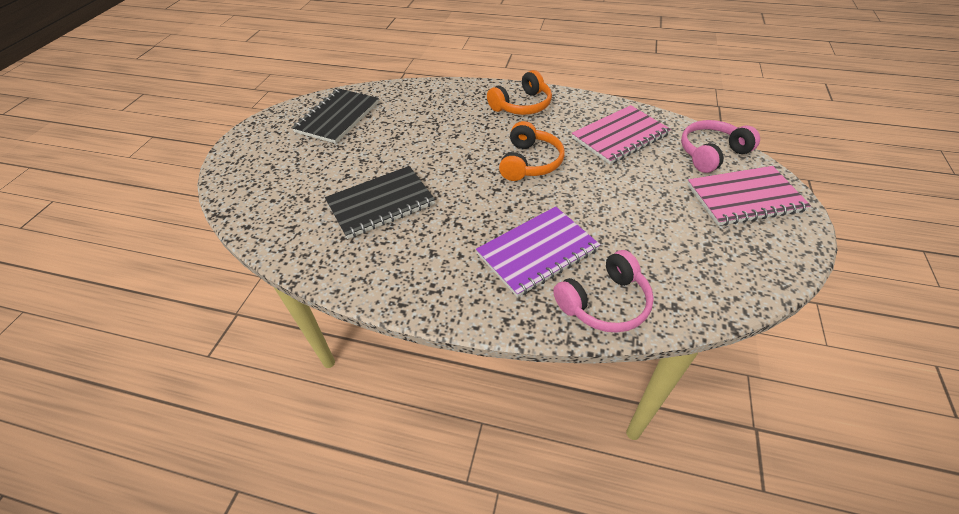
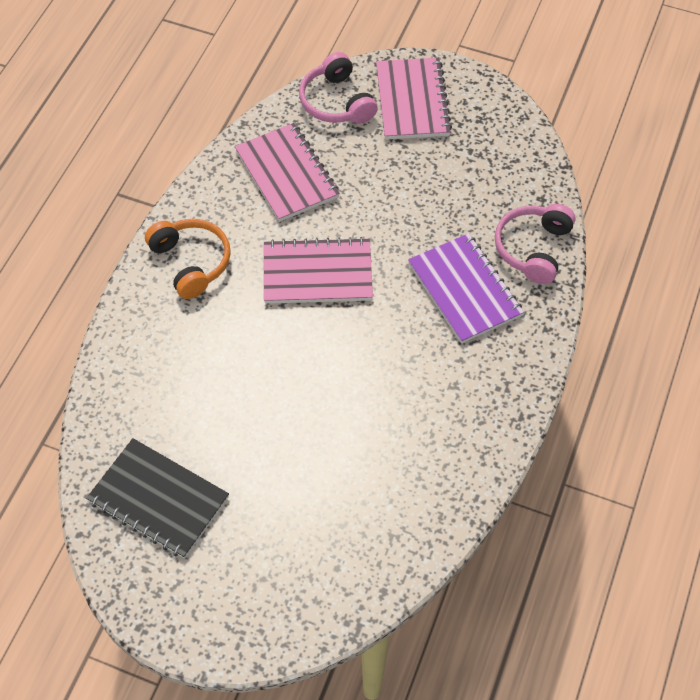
camera: 85 degrees left, 10 degrees up
(381, 204) = (366, 437): black notebook -> none
(529, 162) = (317, 273): orange headphones -> pink notebook
(604, 303) = (533, 249): pink headphones -> pink headphones turned 135 degrees counterclockwise

